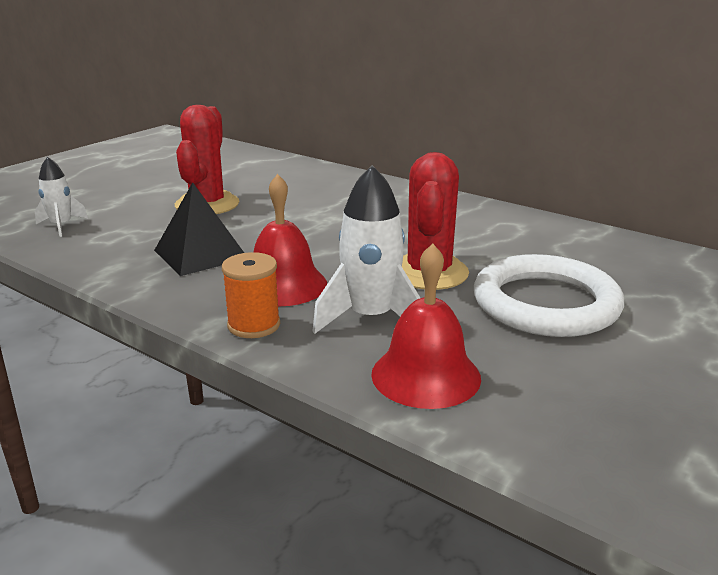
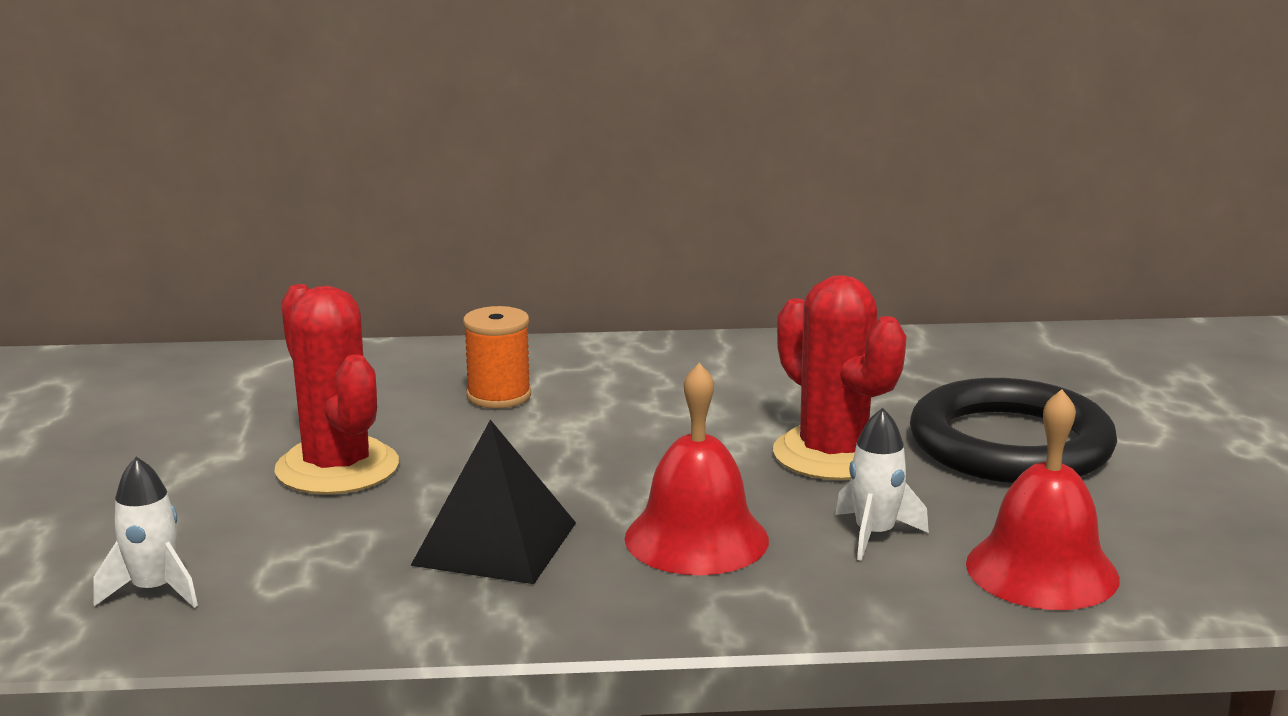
camera: 40 degrees left, 5 degrees down
(254, 325) = (764, 601): orange spool -> orange spool (499, 396)
(370, 318) = (874, 535): white rocket -> white rocket, size x0.59
(545, 303) = (1010, 444): white ring -> black ring

